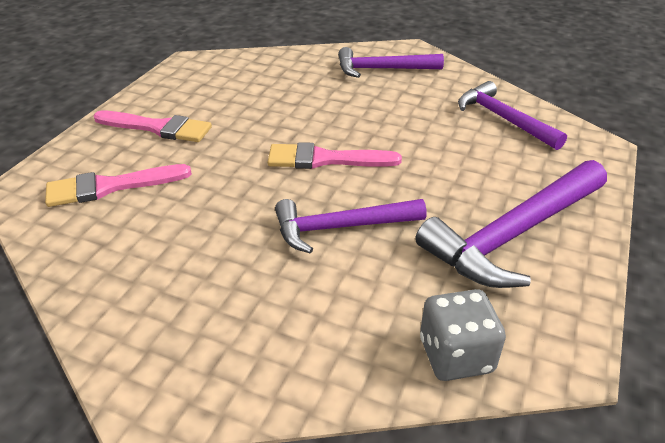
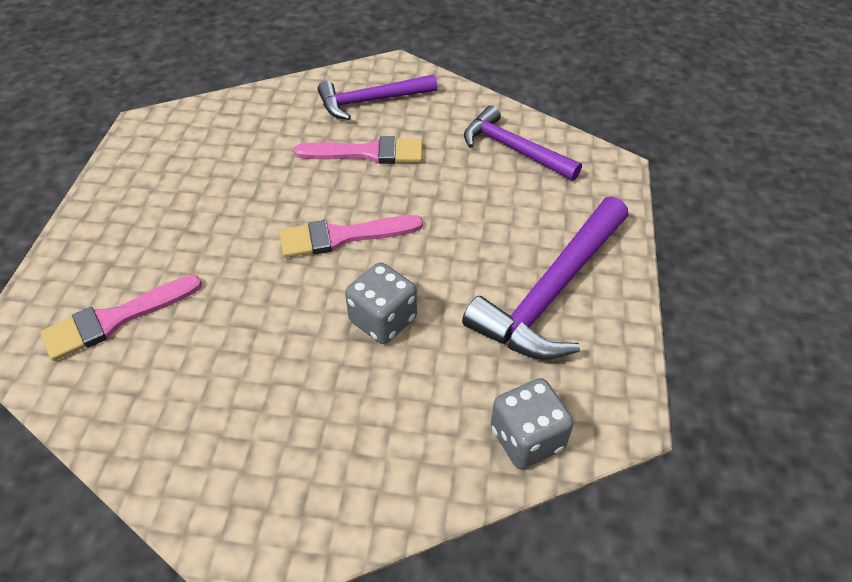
camera: 15 degrees left, 10 degrees up
(158, 128) = (140, 228): pink brush -> pink brush (367, 153)
(341, 228) = (383, 320): purple hammer -> grey dice

